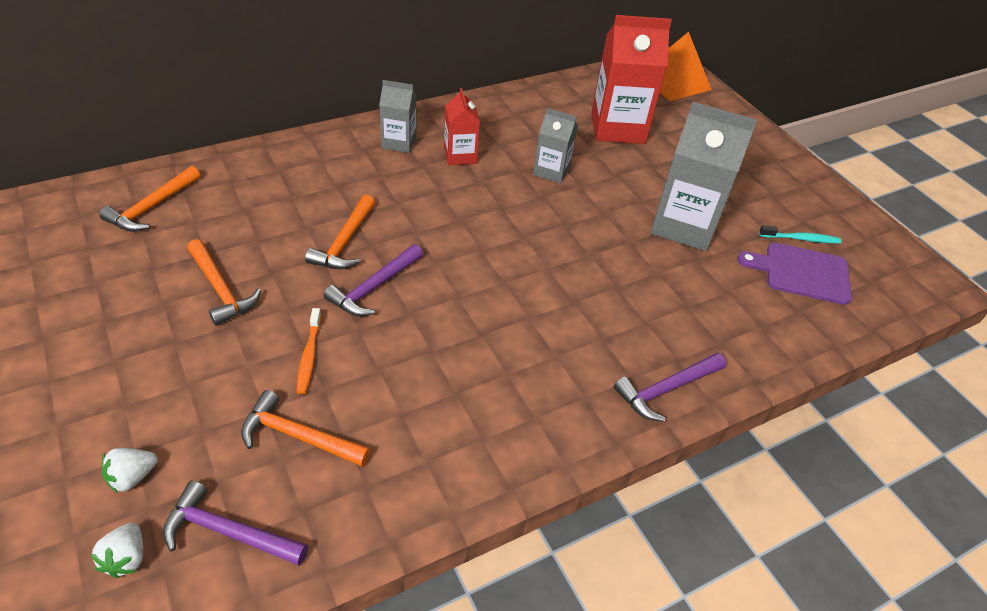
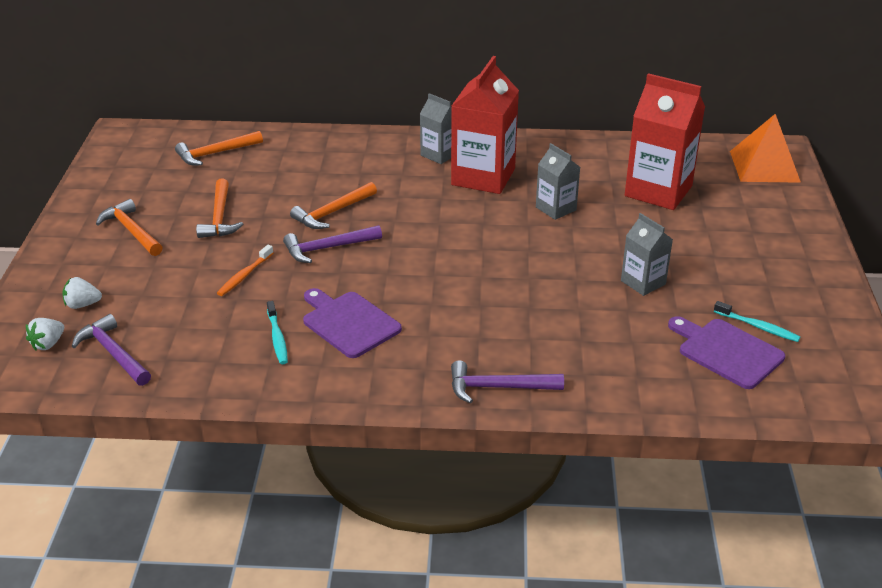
camera: 35 degrees right, 10 degrees down
(298, 436) = (197, 319): orange hammer -> orange hammer (131, 231)
(409, 423) = (277, 337): none -> turquoise toothbrush
(460, 155) = (483, 177): red carton -> red carton, size x1.83
(468, 372) = (348, 323): none -> purple cutting board
(684, 225) = (643, 282): grey carton -> grey carton, size x0.55

